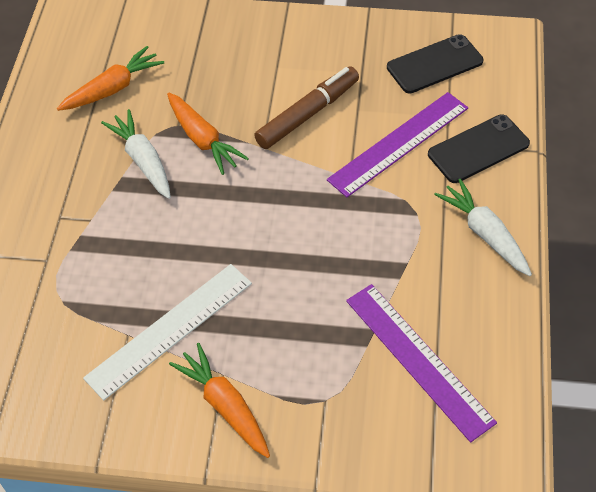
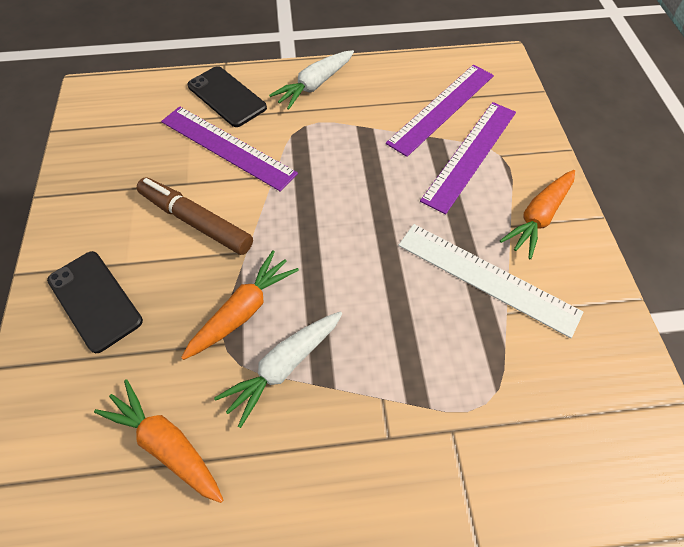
camera: 105 degrees left, 5 degrees up
(333, 367) = (470, 155): none -> purple ruler
(434, 64) = (123, 135): black phone -> black phone (95, 300)

